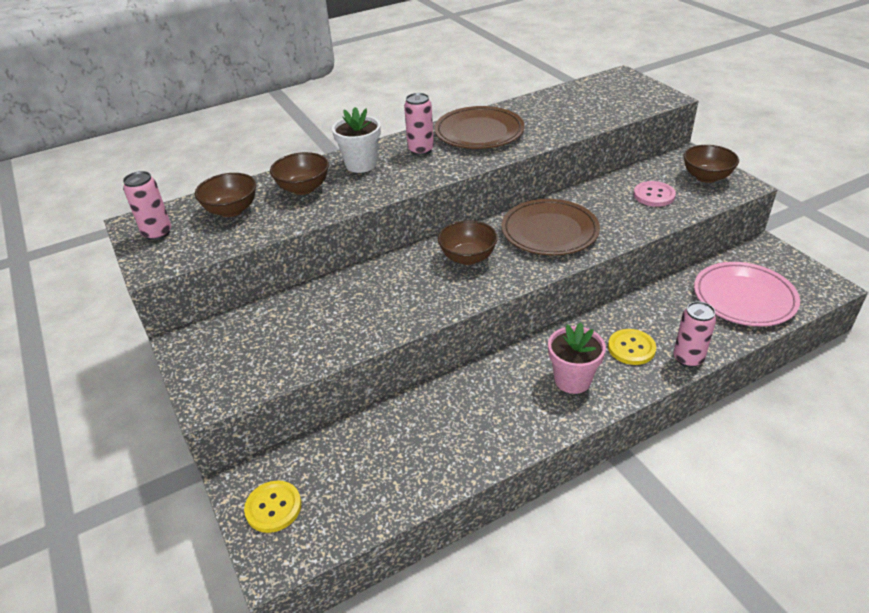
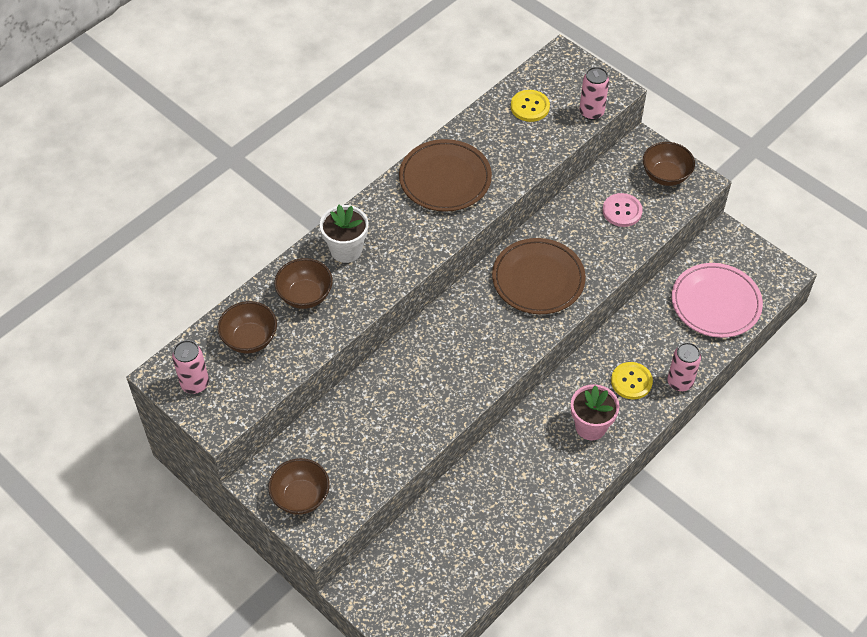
camera: 20 degrees left, 15 degrees up
(273, 507) = (392, 603): yellow button -> yellow button (530, 107)
(421, 150) = (397, 217): pink can -> pink can (591, 112)
(468, 257) = (474, 328): brown bowl -> brown bowl (301, 497)

